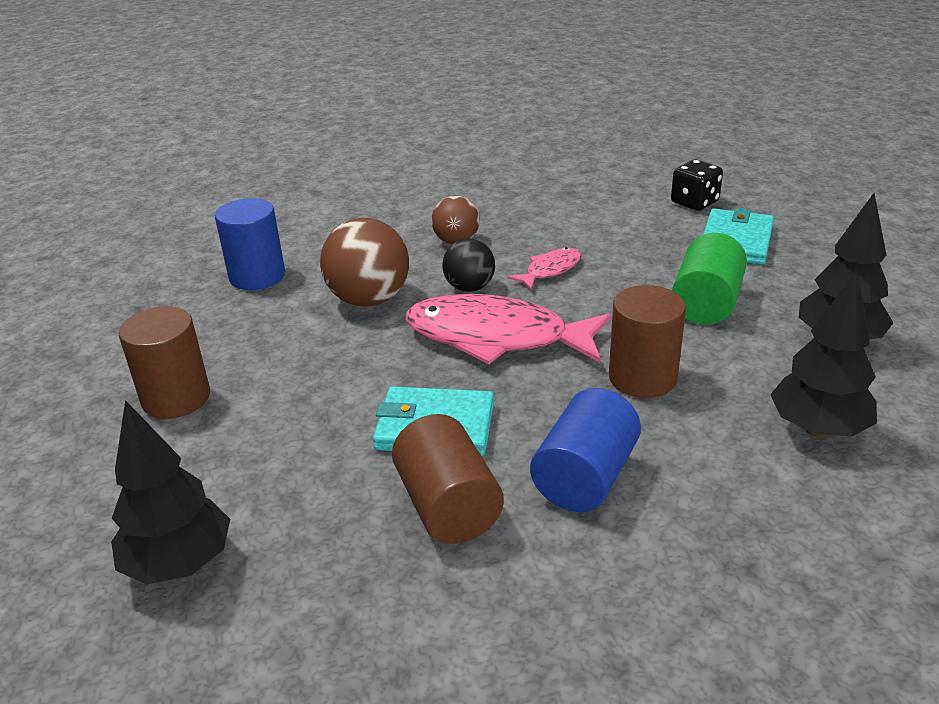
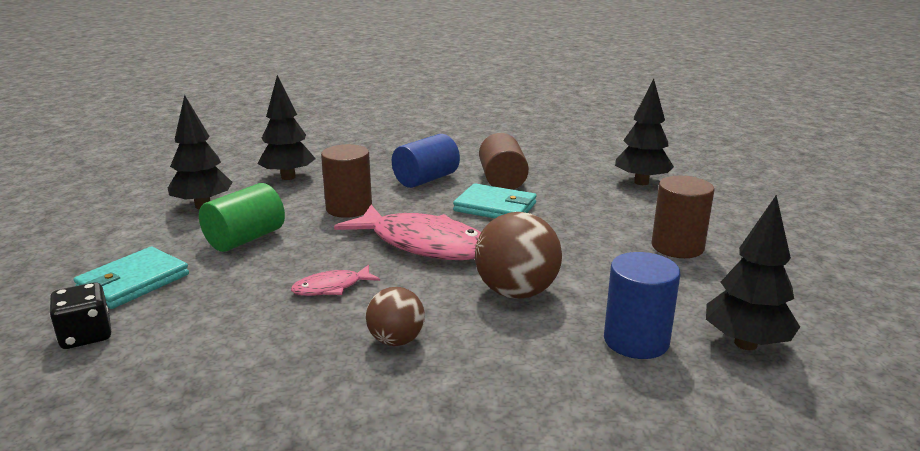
camera: 165 degrees left, 10 degrees down
(161, 291) = (746, 344): none -> black tree
(469, 287) = (417, 286): black ball -> none

